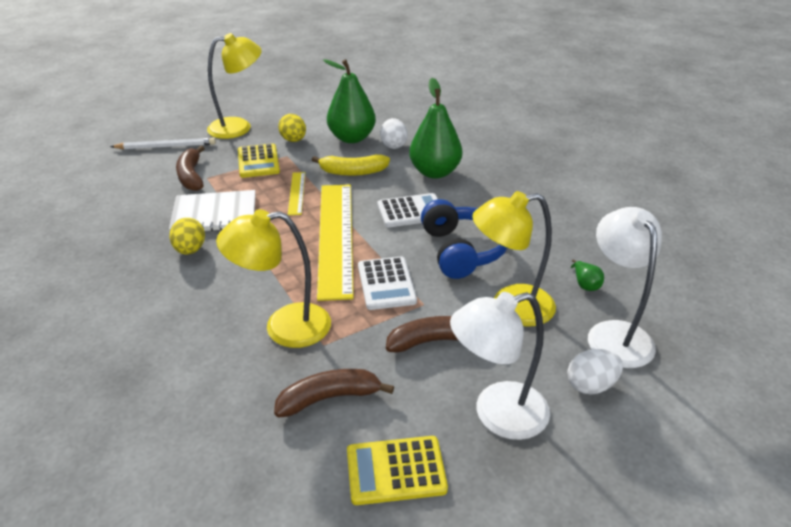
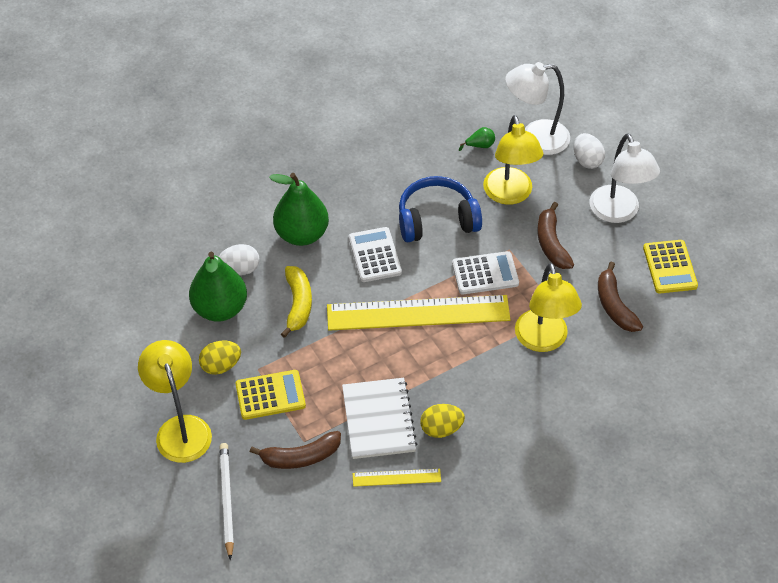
camera: 90 degrees left, 15 degrees up
(296, 193) = (339, 351): yellow ruler -> yellow ruler (396, 477)

